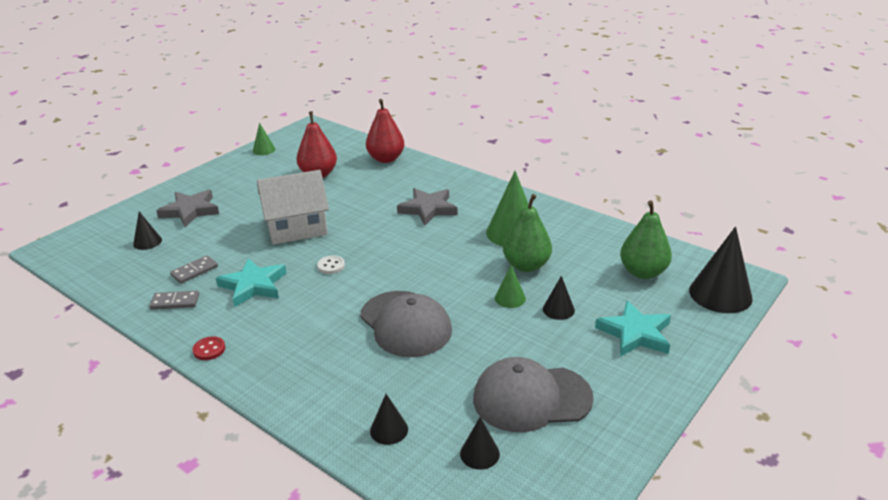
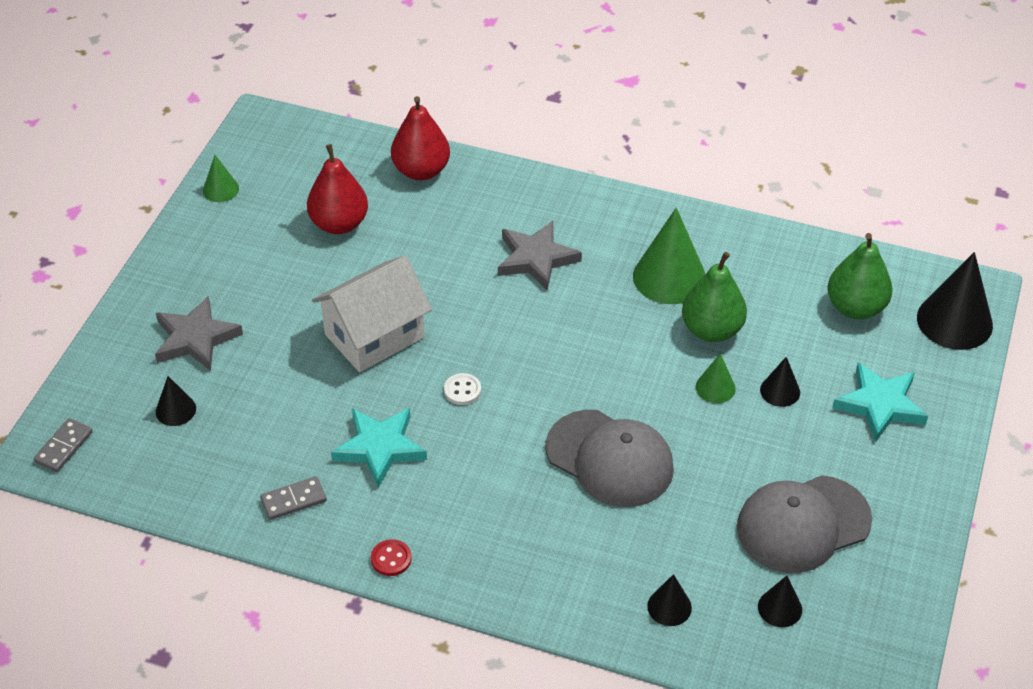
camera: 20 degrees left, 15 degrees up
(194, 271) = (282, 444): grey domino -> grey domino (64, 447)

